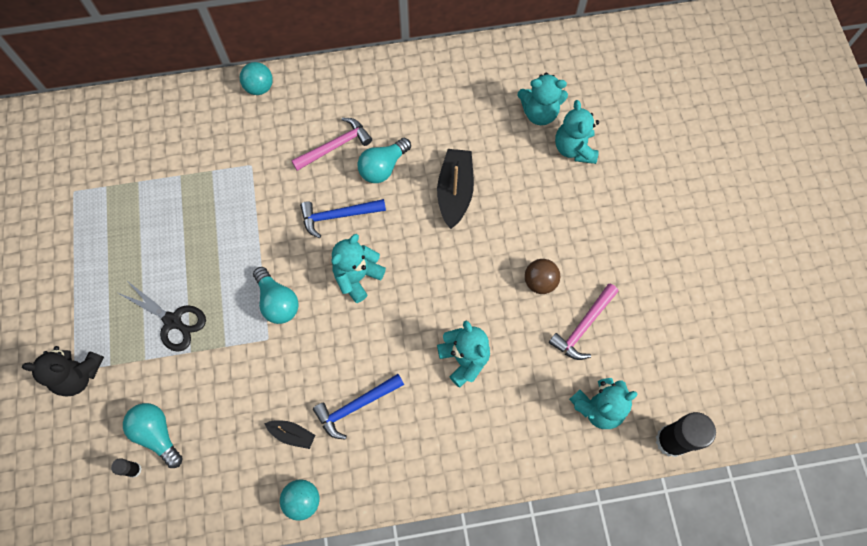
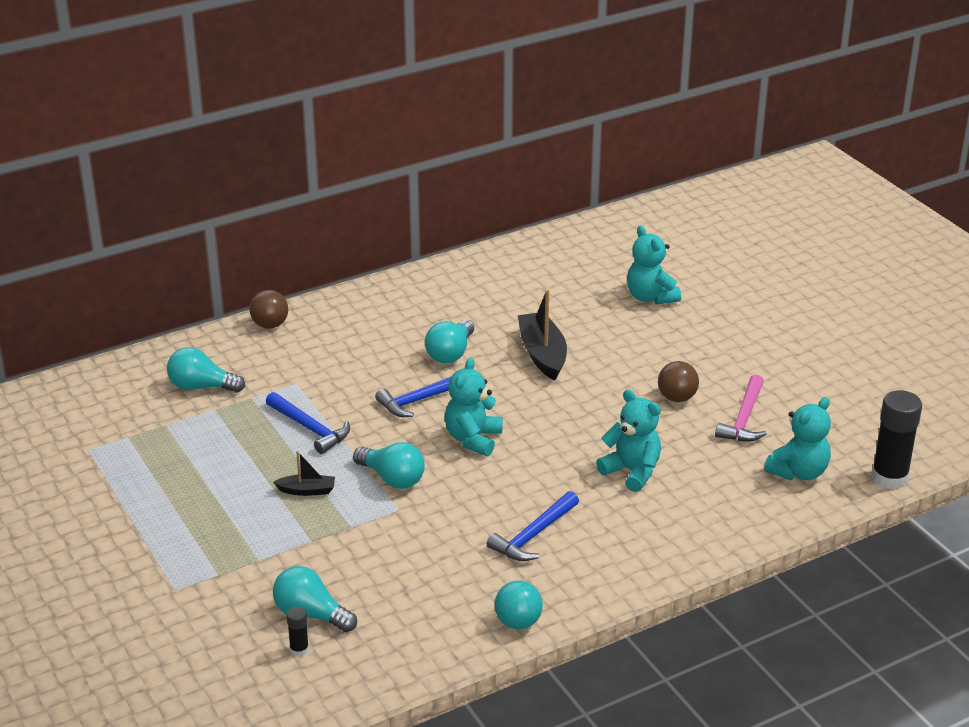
camera: 20 degrees left, 35 degrees down
(78, 375) = (183, 591): black teddy bear -> none
(173, 321) = (275, 522): black scissors -> none
(180, 146) = (201, 387): none -> turquoise light bulb
(240, 222) = (310, 428): none -> blue hammer
(259, 87) = (270, 325): turquoise ball -> brown ball
(292, 434) = (473, 575): black boat -> black boat (307, 490)
(335, 146) = (386, 349): pink hammer -> none
(539, 113) = (597, 280): turquoise teddy bear -> none

